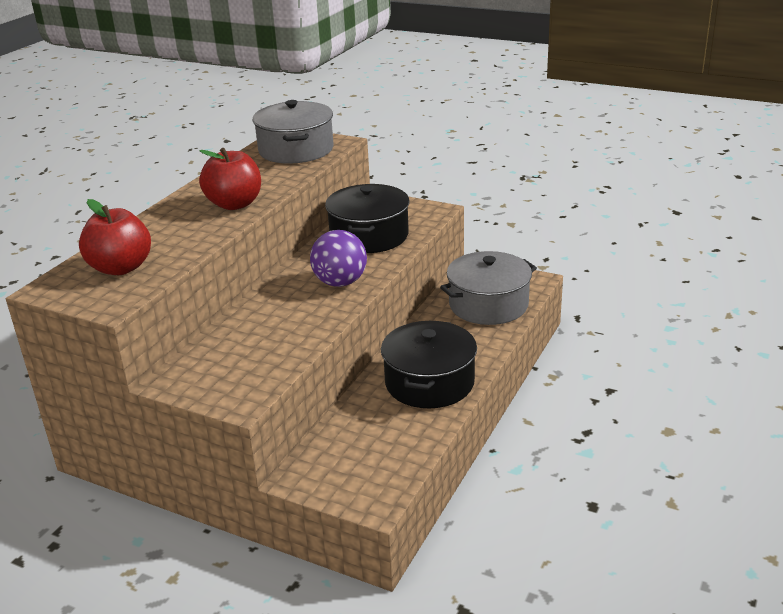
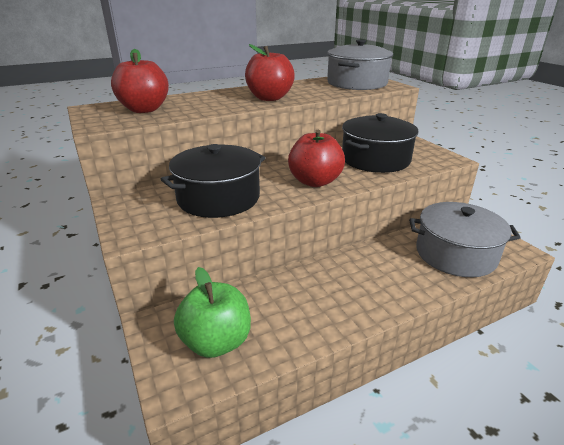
camera: 35 degrees right, 0 degrees up
(340, 282) = (315, 181): purple ball -> red apple
(368, 461) = (216, 342): none -> green apple
(429, 382) = (339, 297): black pot -> black pot (218, 198)

